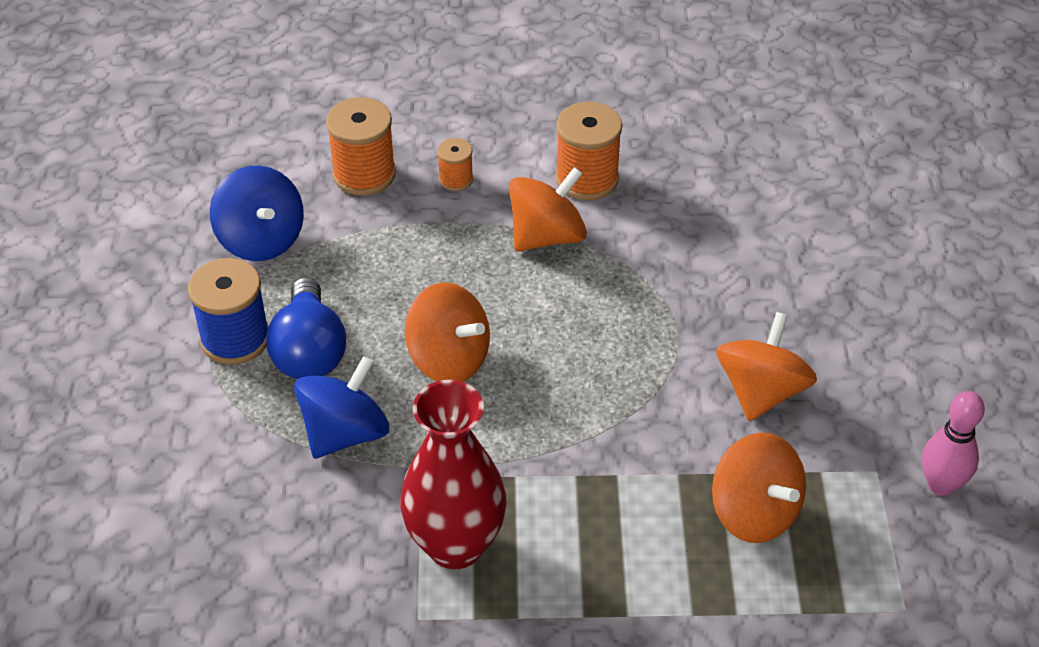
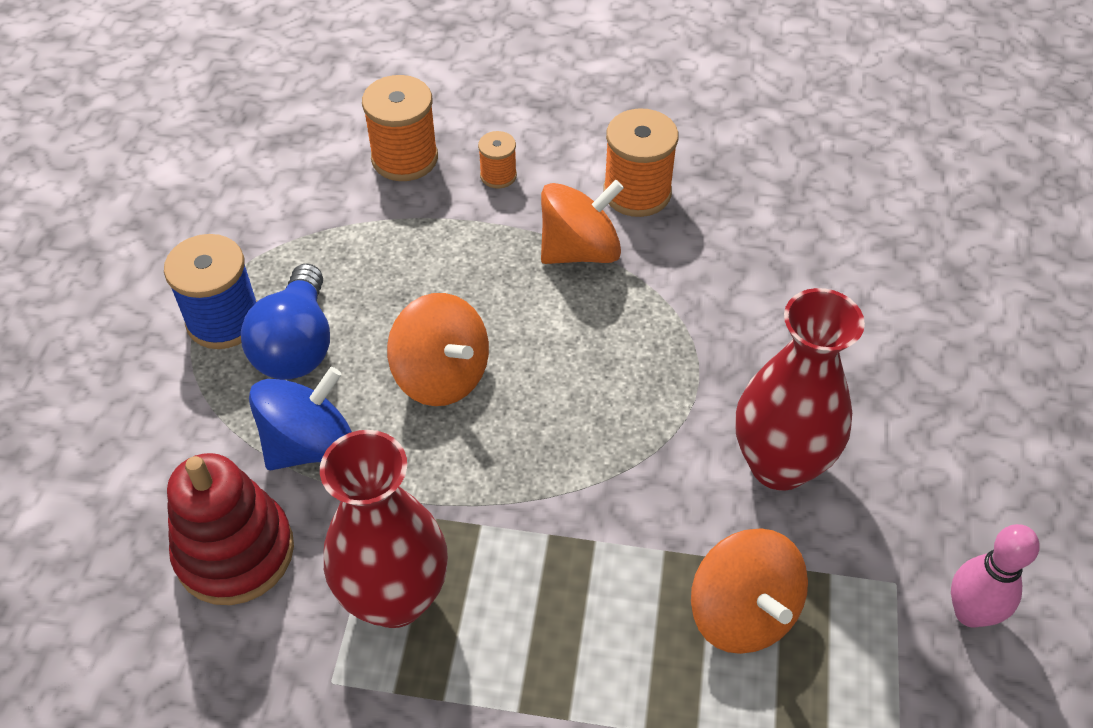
camera: 10 degrees right, 5 degrees up
(261, 239) = (281, 215): blue spinning top -> none
(303, 529) = (235, 552): none -> red stacking toy
(761, 391) = (779, 464): orange spinning top -> red vase

